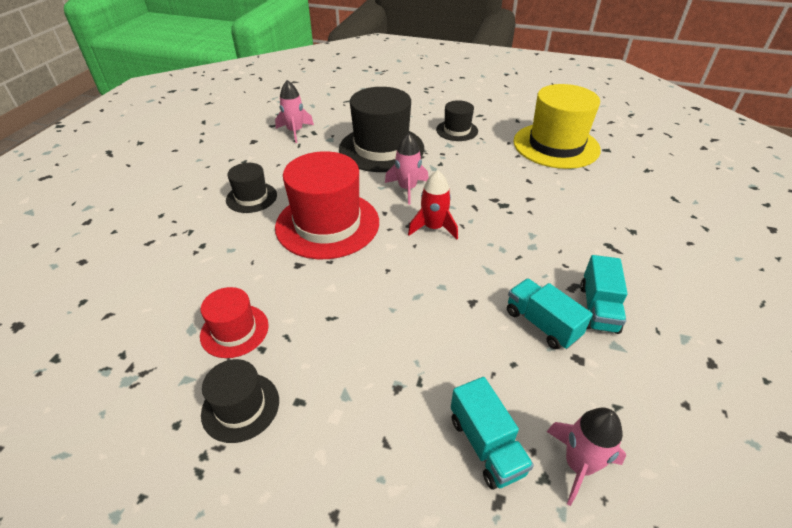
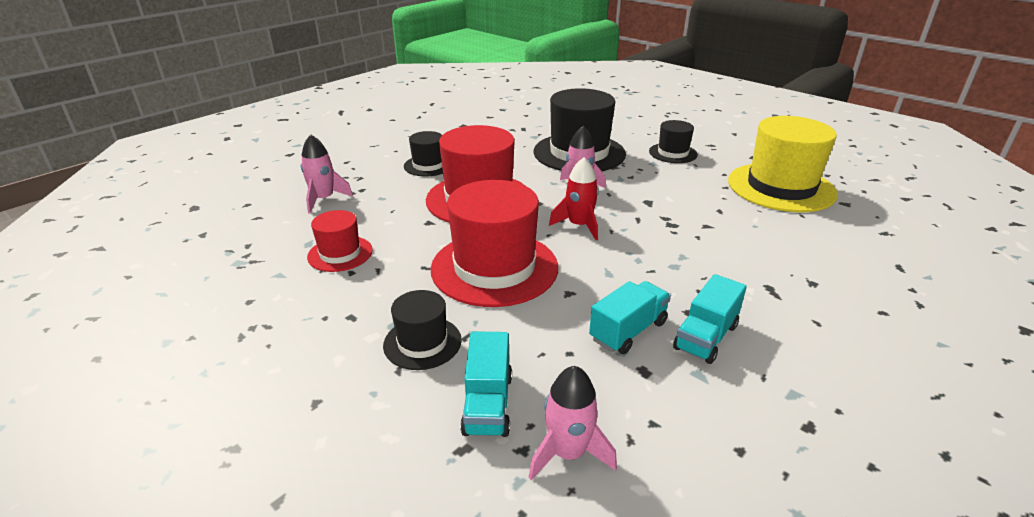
camera: 25 degrees right, 10 degrees down
(240, 406) = (304, 305): black hat -> black hat (422, 342)
(295, 132) = (506, 125): pink rocket -> pink rocket (323, 199)
(393, 297) = (494, 268): none -> red hat
(542, 324) = (628, 331): turquoise truck -> turquoise truck turned 60 degrees clockwise

